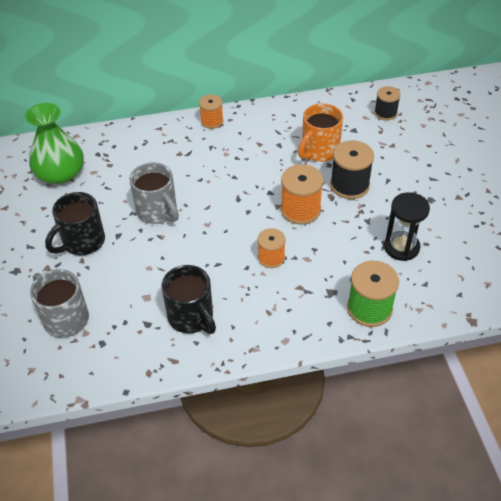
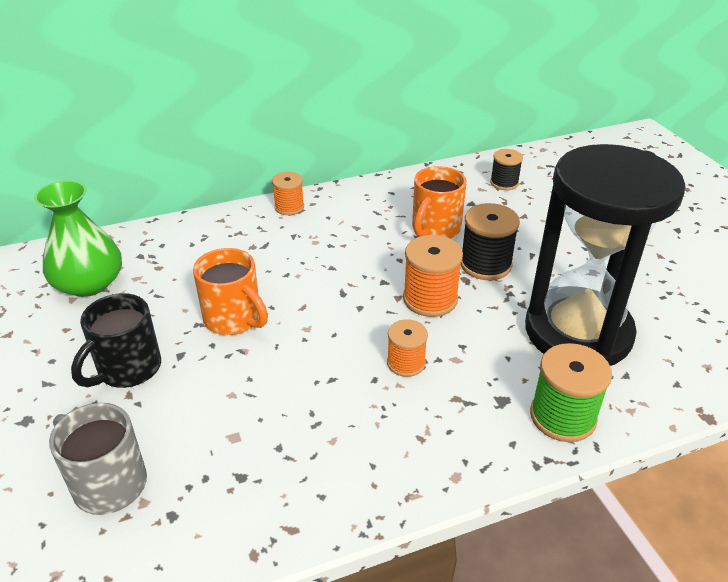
camera: 10 degrees left, 10 degrees down
(158, 212) = (234, 319): grey mug -> orange mug
(191, 317) = (308, 459): black mug -> none
(401, 247) = (578, 332): black hourglass -> black hourglass, size x2.18

